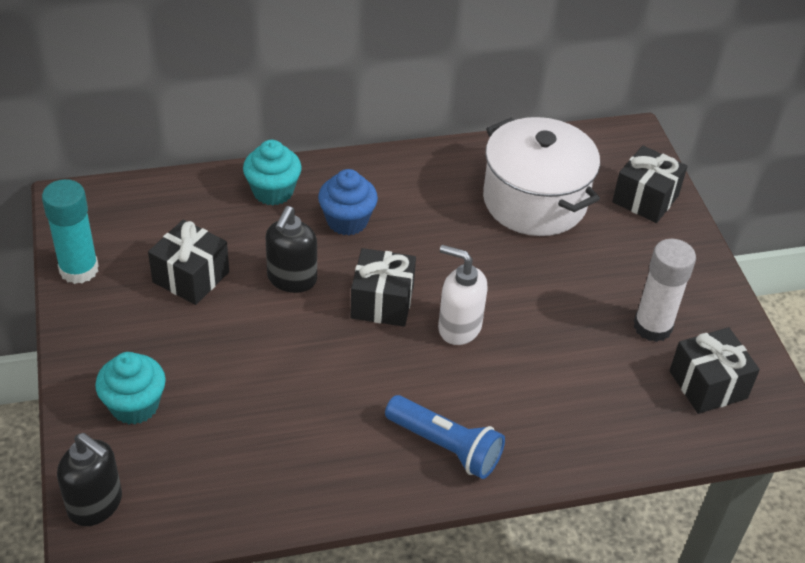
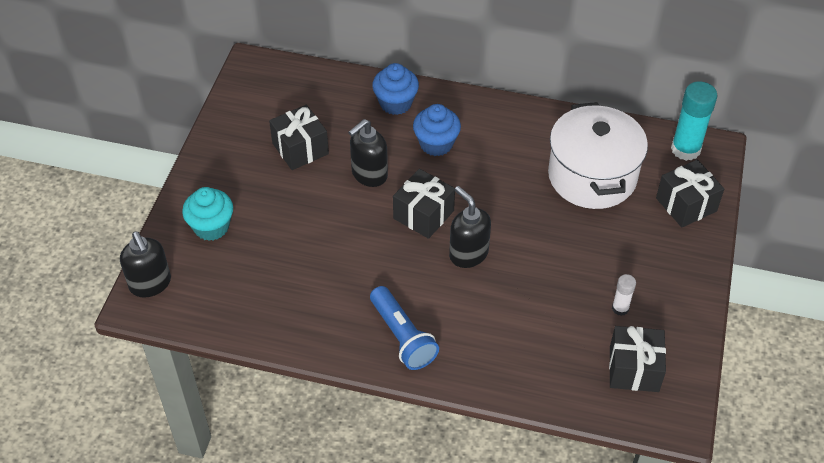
camera: 30 degrees right, 5 degrees up
(79, 269) = (229, 117): turquoise glue stick -> turquoise glue stick (685, 149)
(273, 191) = (395, 103): turquoise cupcake -> blue cupcake
(459, 327) = (468, 254): white soap dispenser -> black soap dispenser
(652, 327) = (620, 308): white glue stick -> white glue stick, size x0.52

